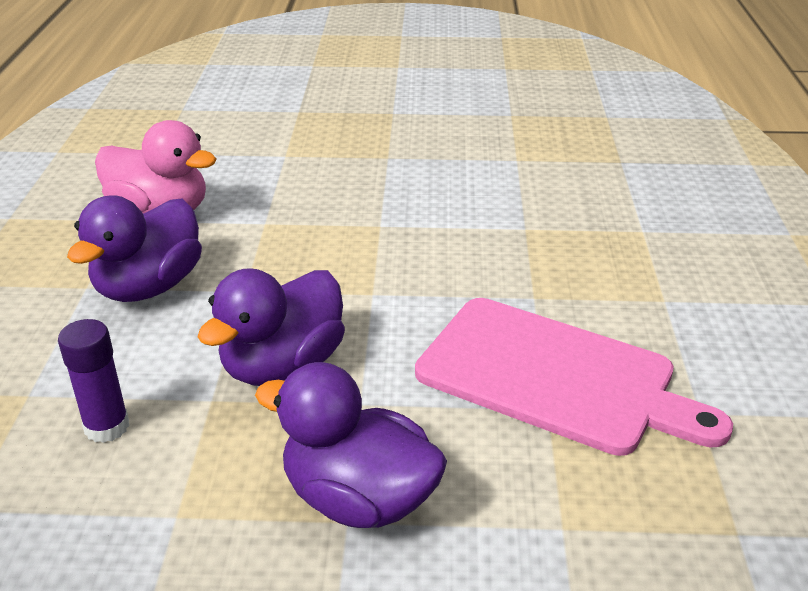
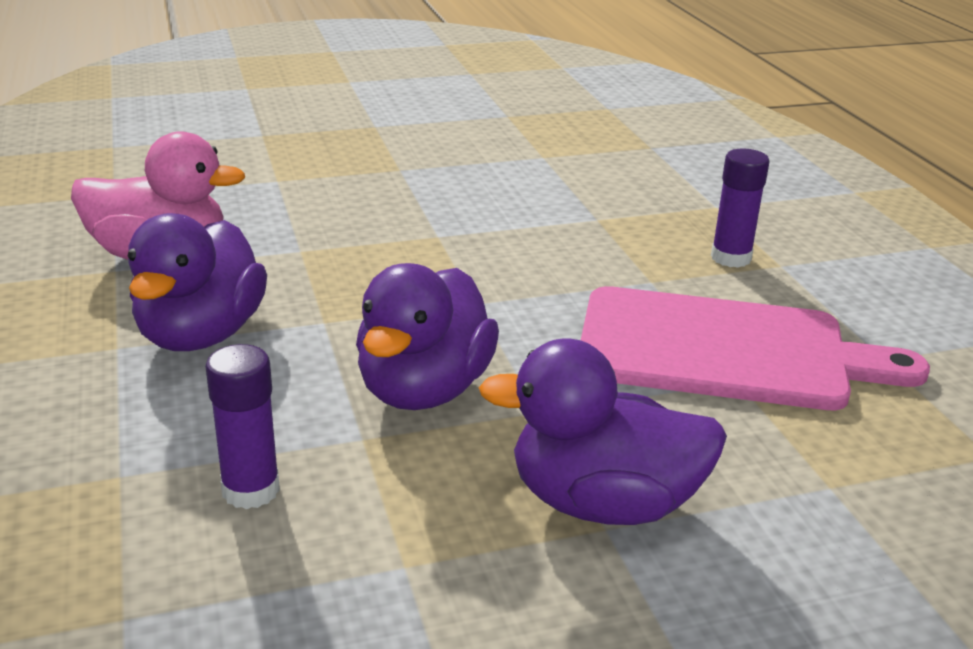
camera: 20 degrees left, 5 degrees down
(621, 286) = (731, 258): none -> purple glue stick

